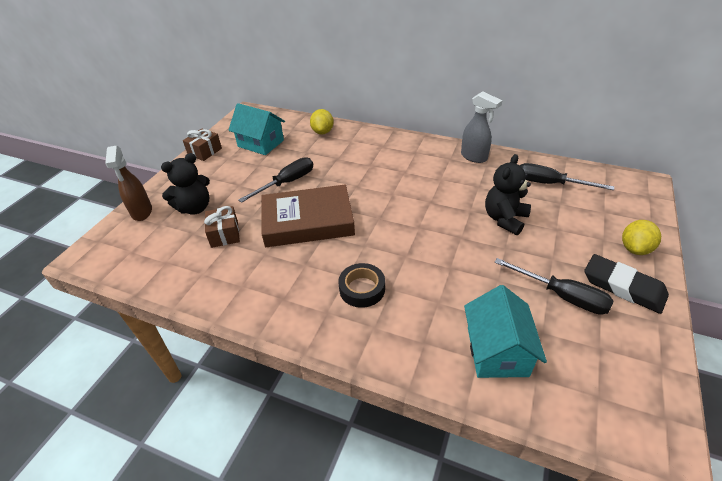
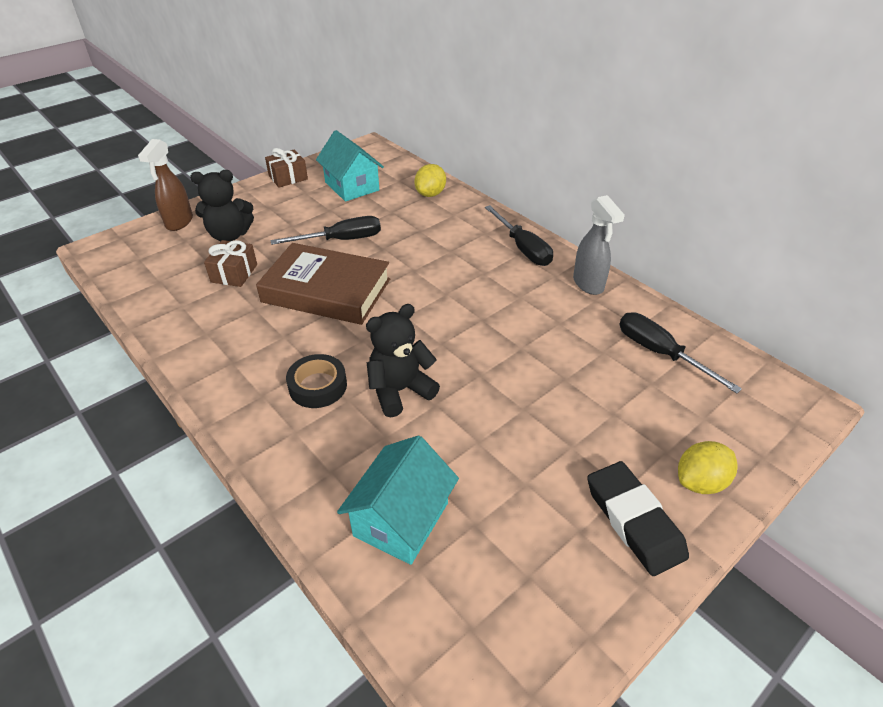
camera: 25 degrees right, 0 degrees up
(504, 219) = (555, 374): black teddy bear -> black teddy bear (400, 390)
(562, 296) = (540, 495): black screwdriver -> black screwdriver (523, 248)

